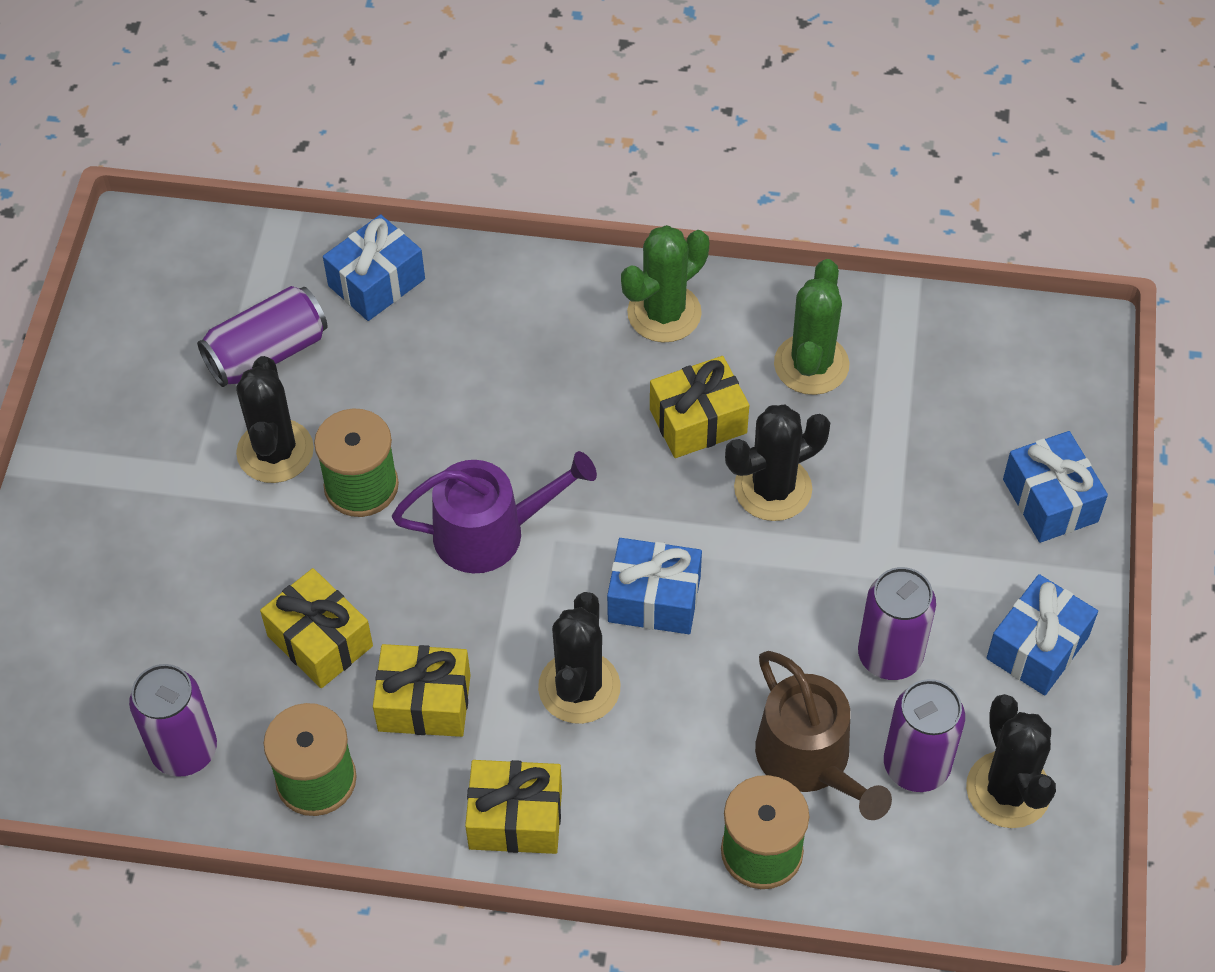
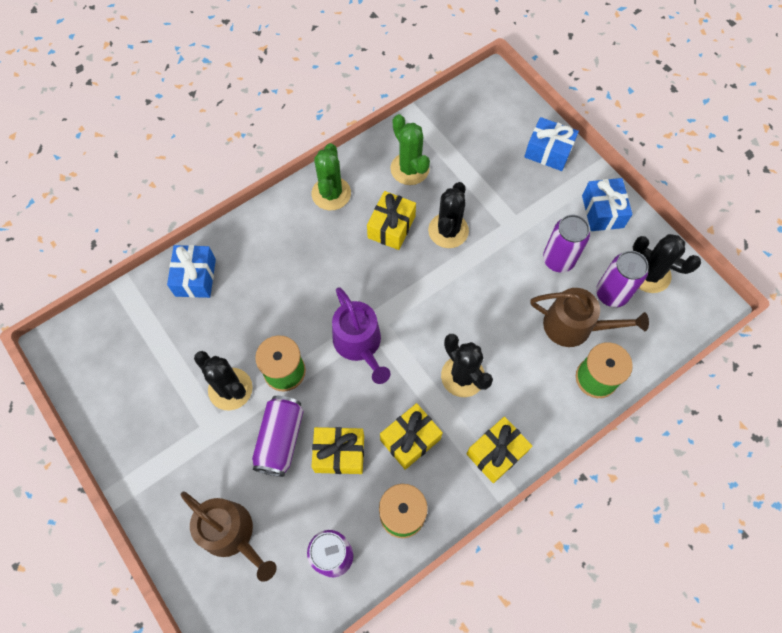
camera: 45 degrees left, 10 degrees up
(101, 618) = (232, 534): none -> brown watering can
(267, 353) = (179, 349): purple can -> purple can (280, 439)
(490, 532) = (359, 344): purple watering can -> purple watering can turned 120 degrees clockwise
(654, 599) = (452, 314): blue gift -> none

